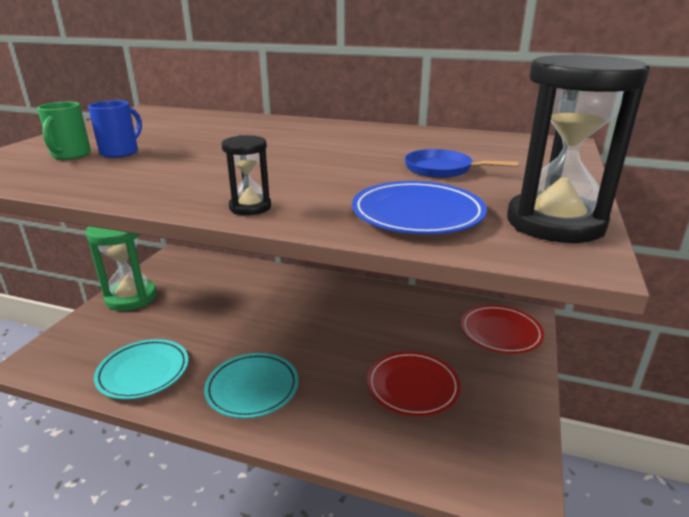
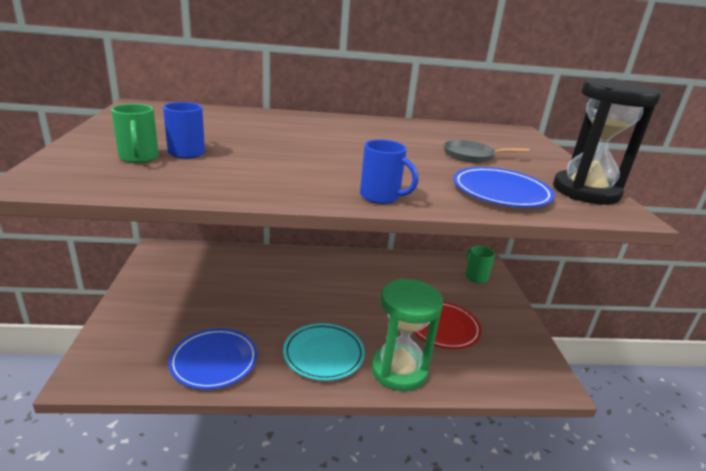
camera: 25 degrees left, 0 degrees up
(131, 297) = (144, 296): green hourglass -> green hourglass (399, 370)
(143, 372) = (214, 361): turquoise plate -> blue plate
(250, 207) = (381, 197): black hourglass -> blue mug
(441, 169) = (471, 156): blue pan -> grey pan
(500, 332) = (475, 277): red plate -> green mug

